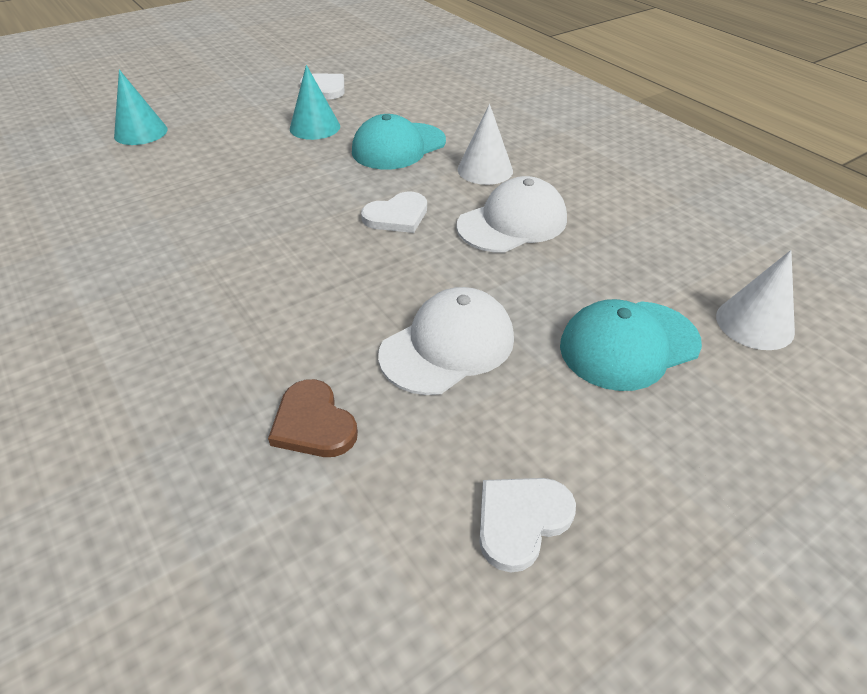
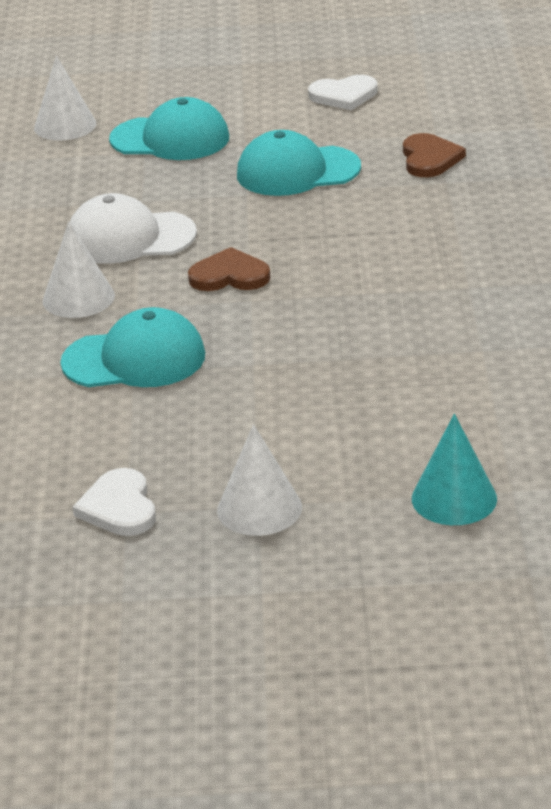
camera: 145 degrees left, 10 degrees down
(251, 104) = (259, 508): none -> white cone
(315, 127) = (206, 426): turquoise cone -> none
(397, 216) = (229, 276): white heart -> brown heart
(448, 346) = (297, 171): white cap -> turquoise cap

